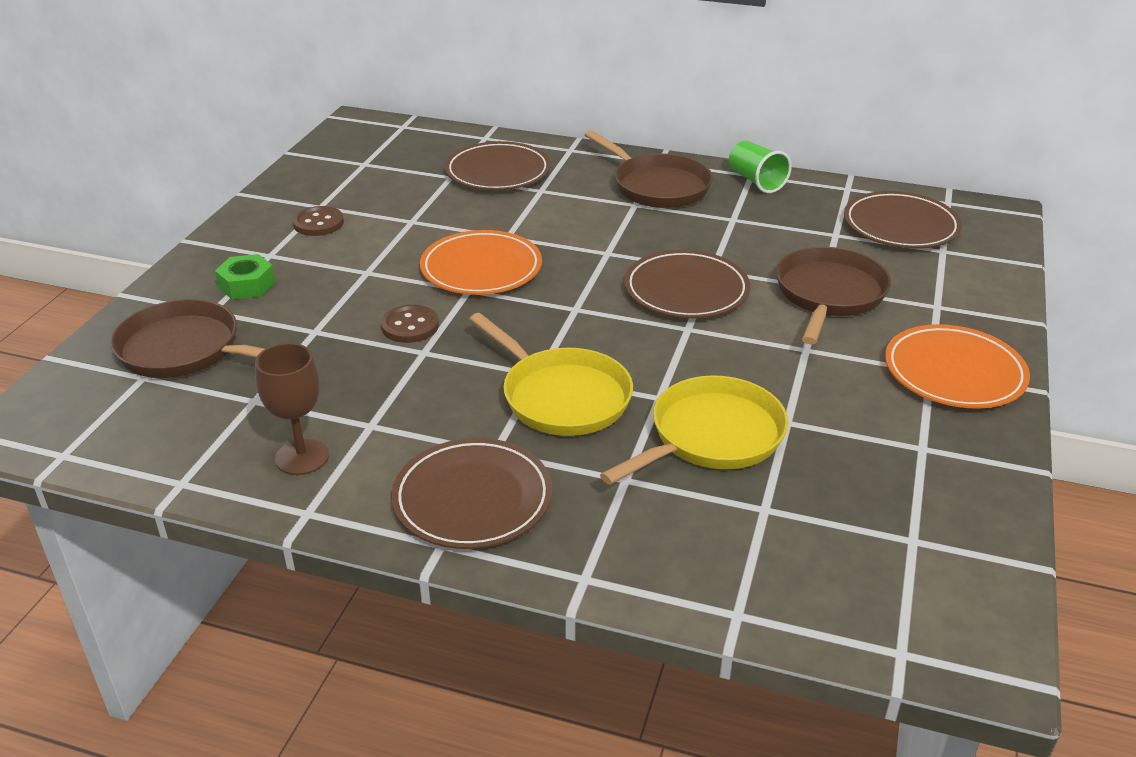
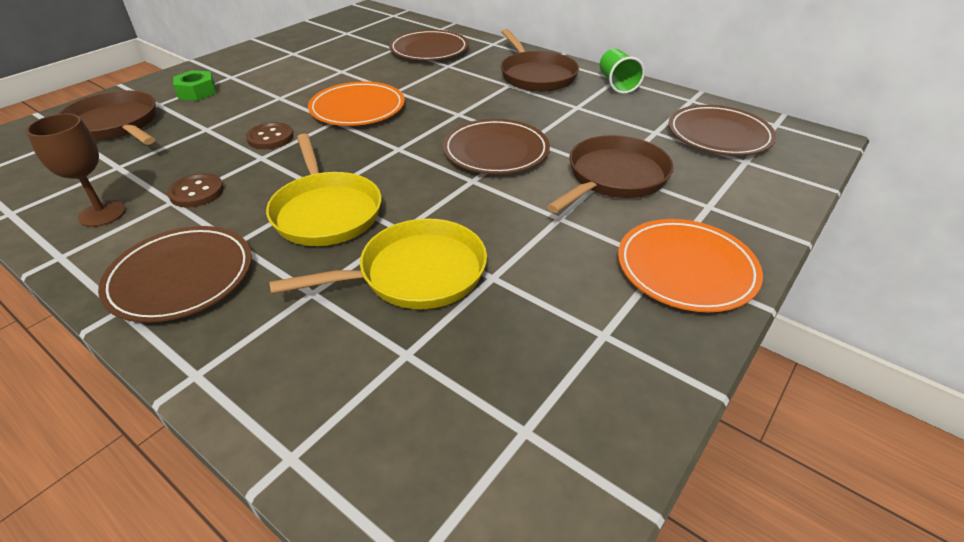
camera: 20 degrees right, 5 degrees up
(318, 223) = (281, 63): brown button -> brown button (197, 192)

